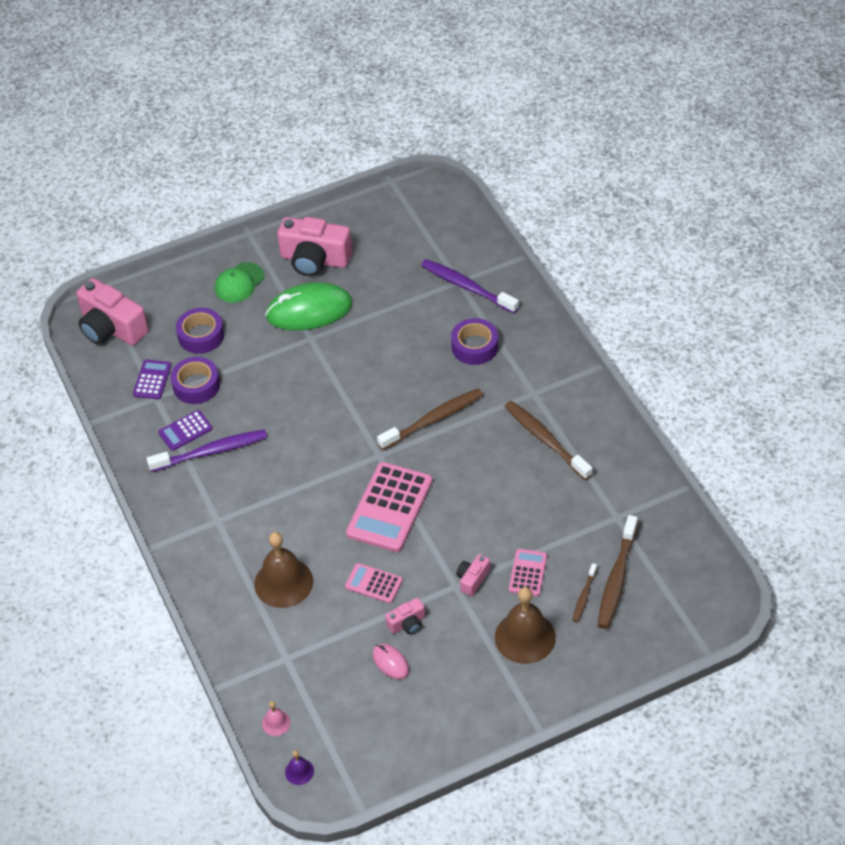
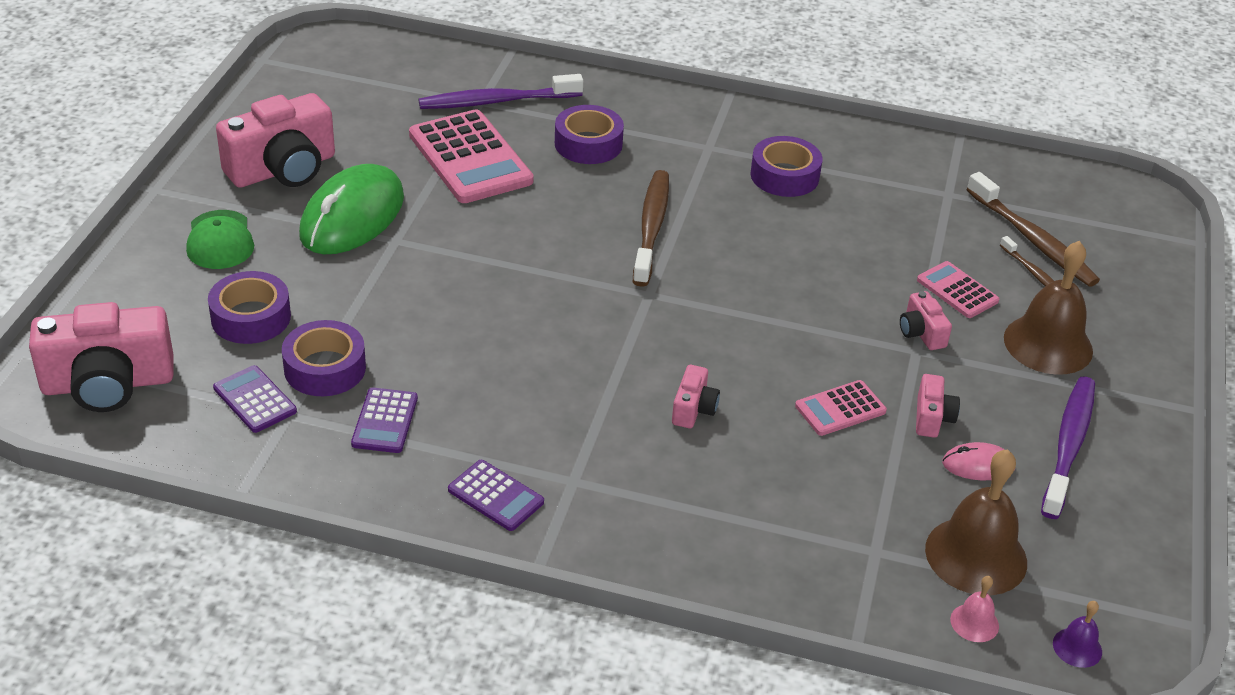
camera: 55 degrees left, 10 degrees down
(179, 501) = (496, 496): none -> purple calculator
(211, 451) = (453, 419): purple toothbrush -> purple toothbrush (1068, 445)
(283, 582) = (749, 481): brown bell -> brown bell (976, 555)
(311, 529) = (693, 409): none -> pink camera
(389, 507) = (739, 331): pink calculator -> pink calculator (470, 158)
(545, 440) = (784, 176): brown toothbrush -> purple tape

